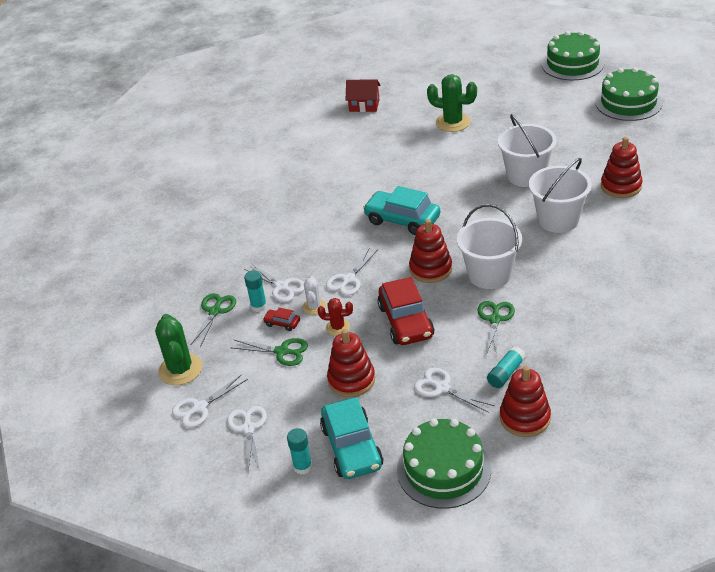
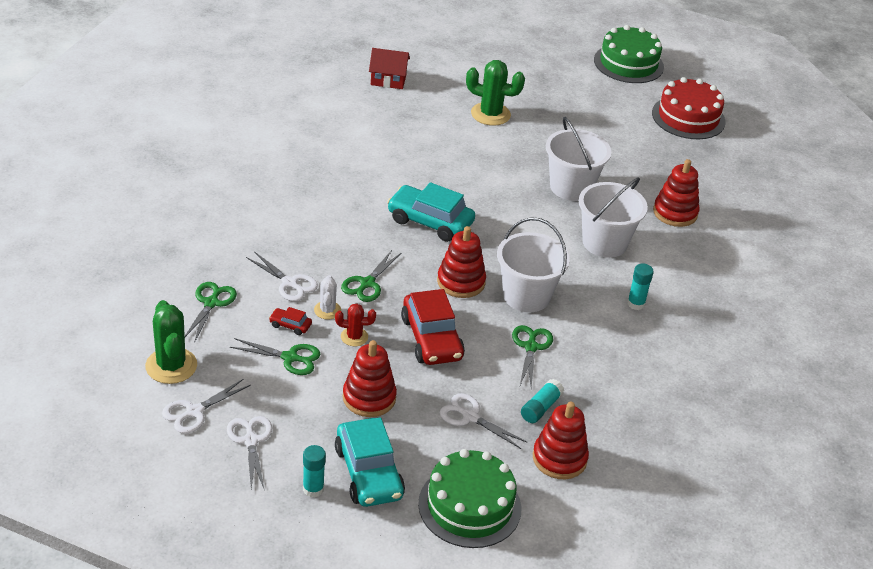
camera: 10 degrees left, 0 degrees up
(259, 306) = (263, 303): turquoise glue stick -> turquoise glue stick (636, 304)
(348, 279) = (367, 283): white scissors -> green scissors
(628, 102) = (688, 117): green cake -> red cake

